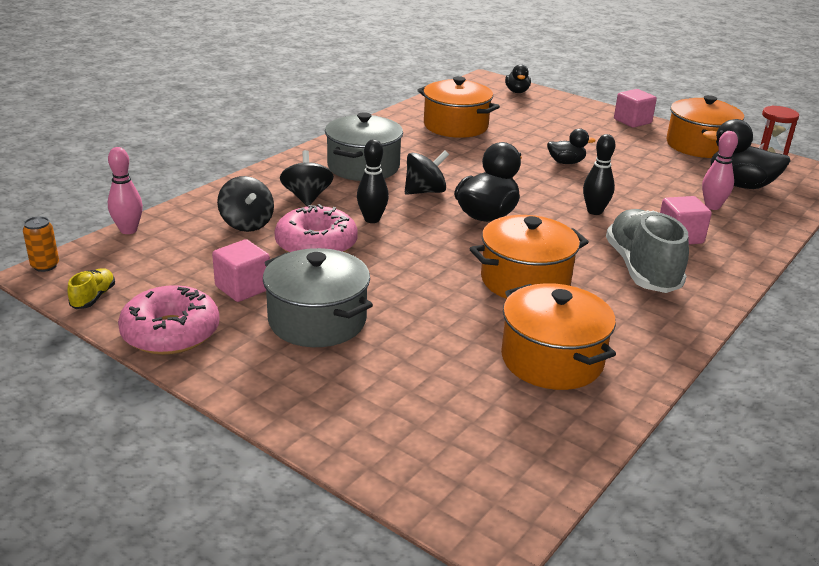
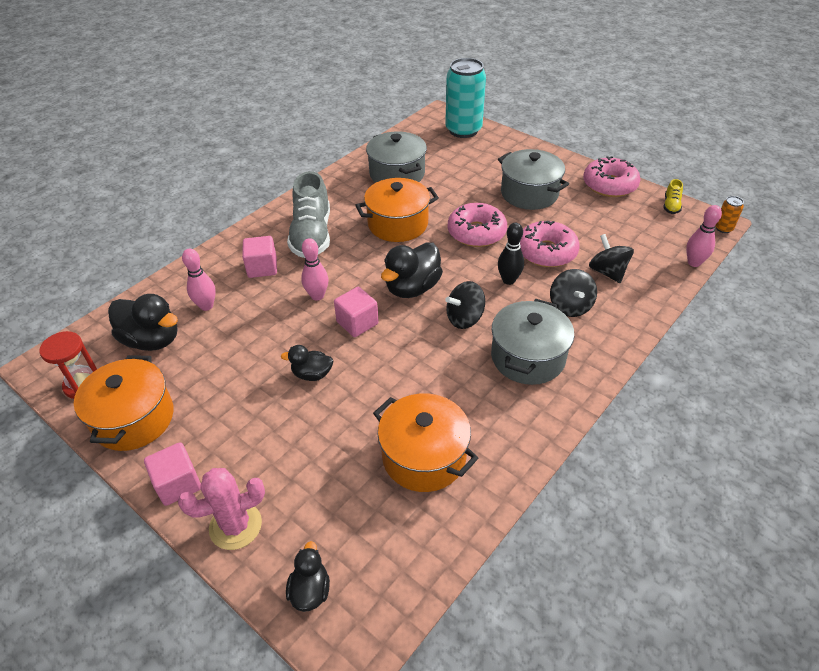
camera: 175 degrees left, 15 degrees up
(243, 288) = (583, 214): pink cube -> pink cube (357, 323)
(409, 268) = (476, 232): none -> pink donut
(431, 468) = (463, 130): none -> turquoise can
(552, 360) = (397, 174): orange pot -> grey pot
(578, 108) = (235, 526): none -> pink cactus
(594, 211) = (317, 296): black bowling pin -> pink bowling pin

